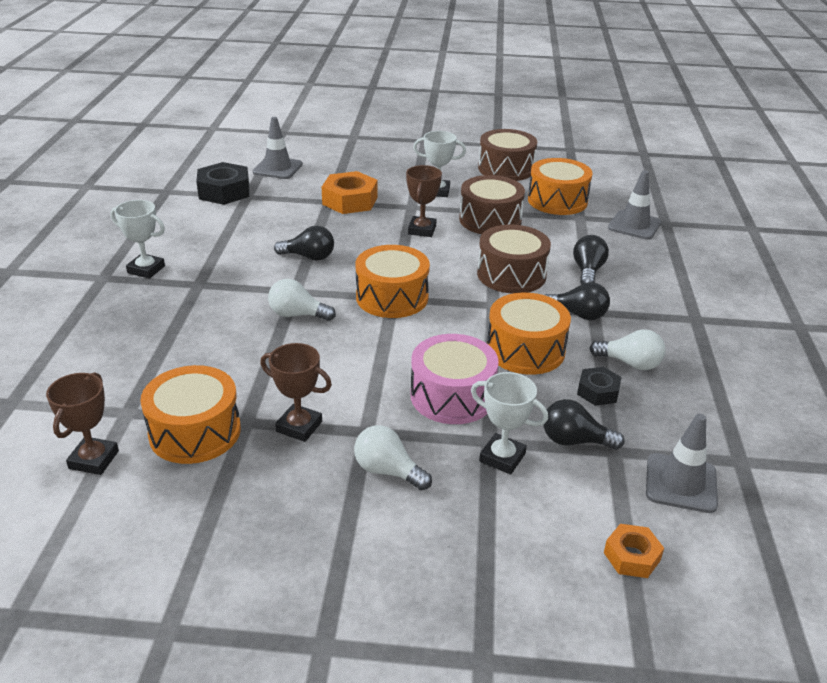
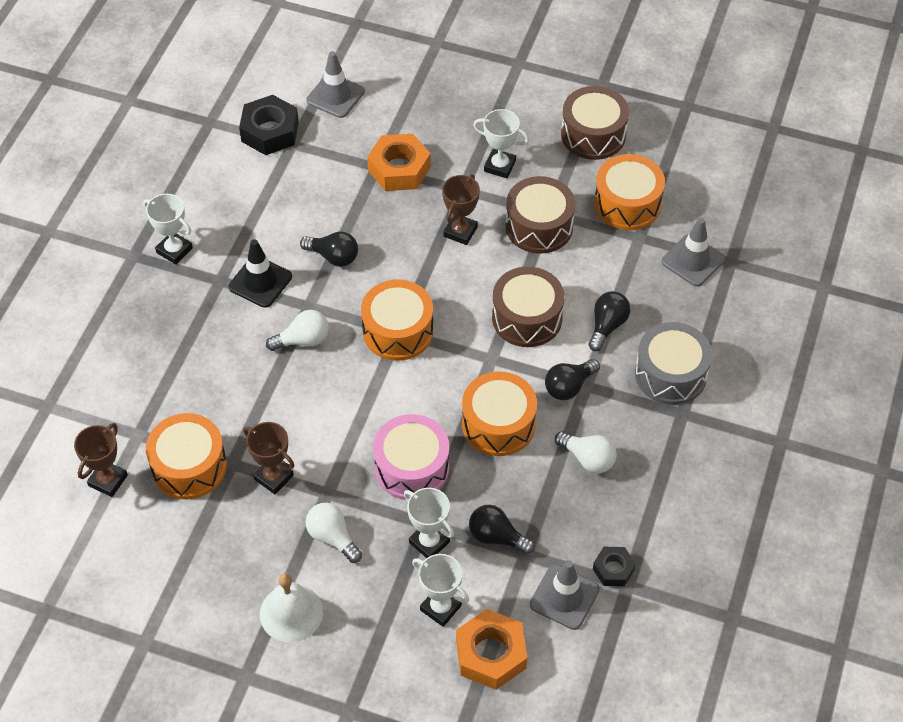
camera: 15 degrees right, 20 degrees up
(240, 280) = (260, 282): none -> black traffic cone
(297, 315) = (303, 340): white light bulb -> white light bulb turned 135 degrees clockwise
(363, 557) = (291, 613): none -> white bell
(546, 519) = (440, 608): none -> white trophy
(578, 314) = (569, 387): black light bulb -> black light bulb turned 105 degrees clockwise
(598, 391) = (542, 487): black nut -> black nut (613, 569)
(631, 556) = (491, 654): orange nut -> orange nut, size x1.76
(666, 294) = (670, 374): none -> grey drum

